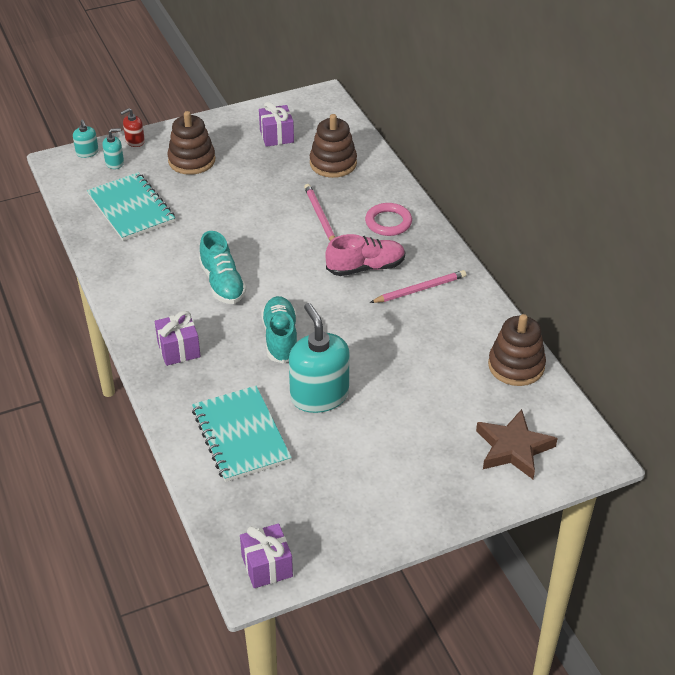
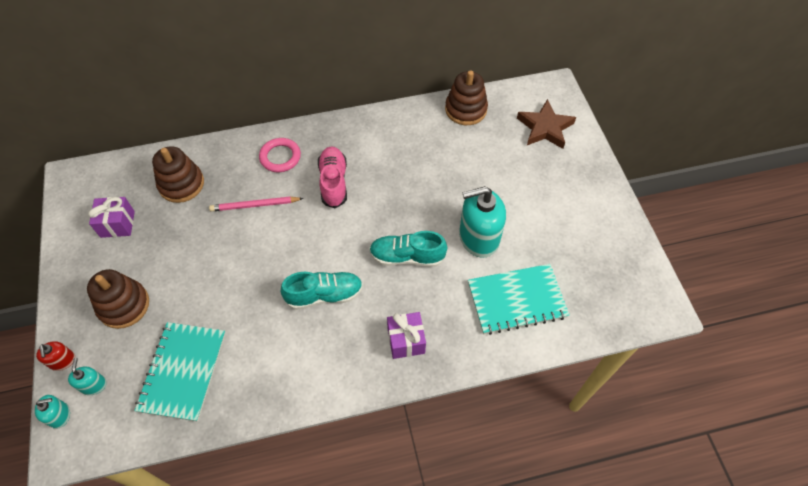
camera: 80 degrees left, 15 degrees up
(131, 209) = (183, 371): turquoise notebook -> turquoise notebook turned 60 degrees counterclockwise
(267, 566) = (650, 296): purple gift -> none
(420, 289) = (370, 150): pink pencil -> none

